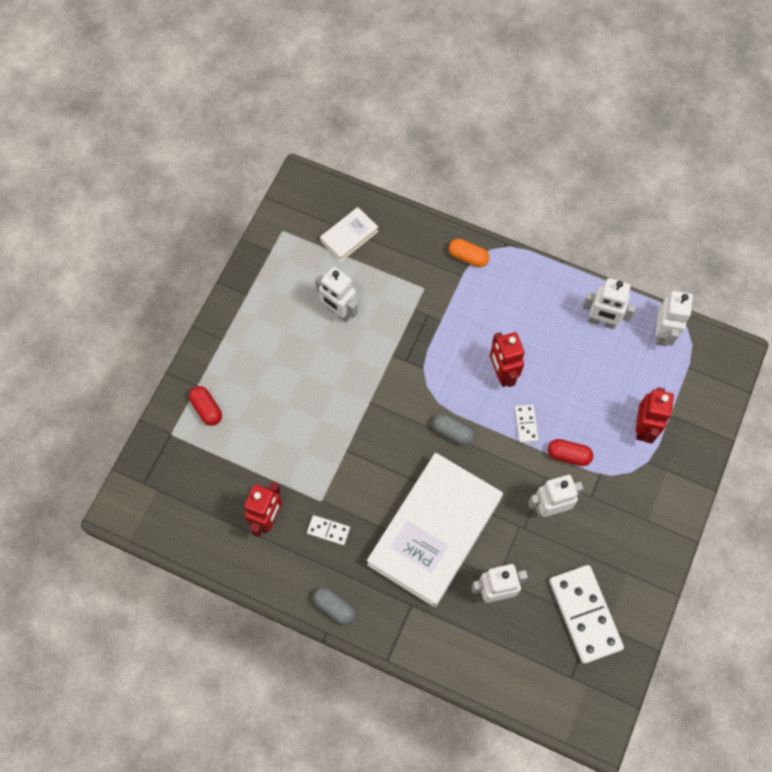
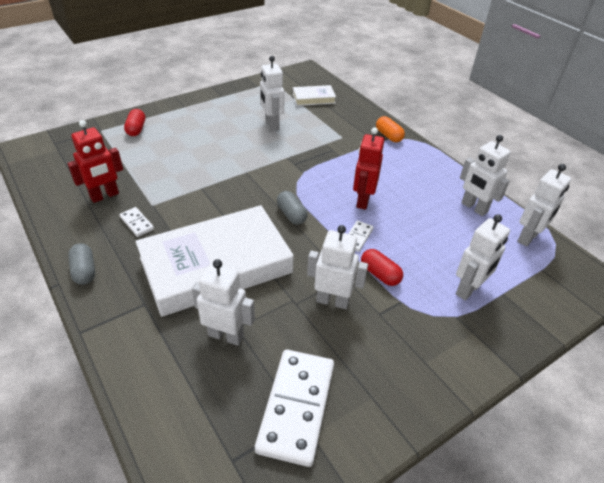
camera: 30 degrees right, 25 degrees down
(643, 428) = (468, 290): red robot -> white robot

